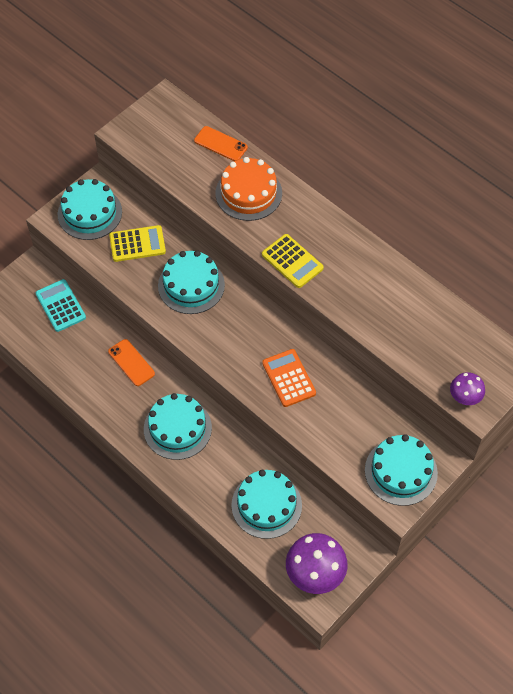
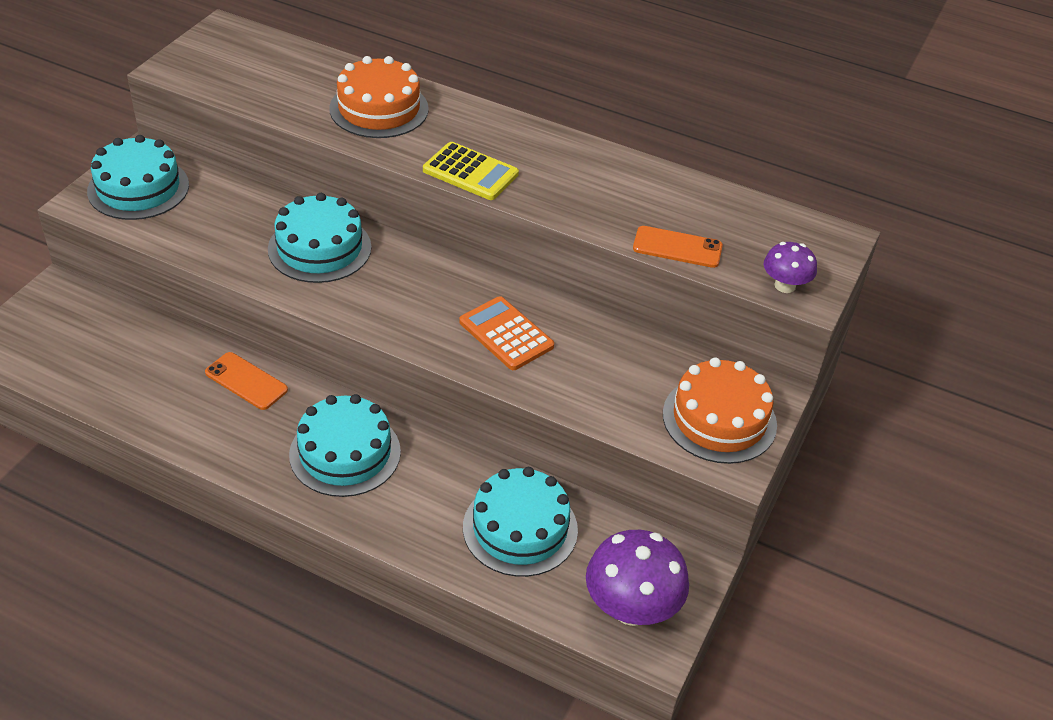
camera: 20 degrees left, 15 degrees down
(60, 306) = (114, 329): turquoise calculator -> none
(137, 244) = (222, 213): yellow calculator -> none
(220, 144) = (320, 64): orange phone -> orange phone (677, 247)
(401, 471) = (719, 419): turquoise cake -> orange cake

